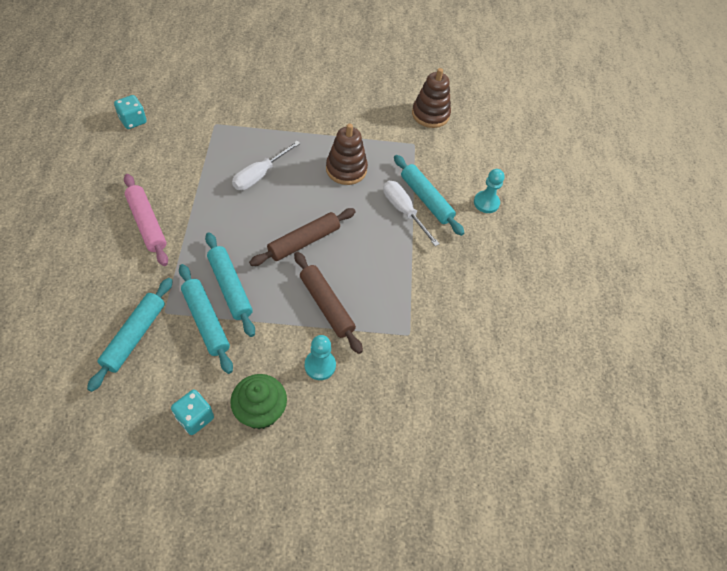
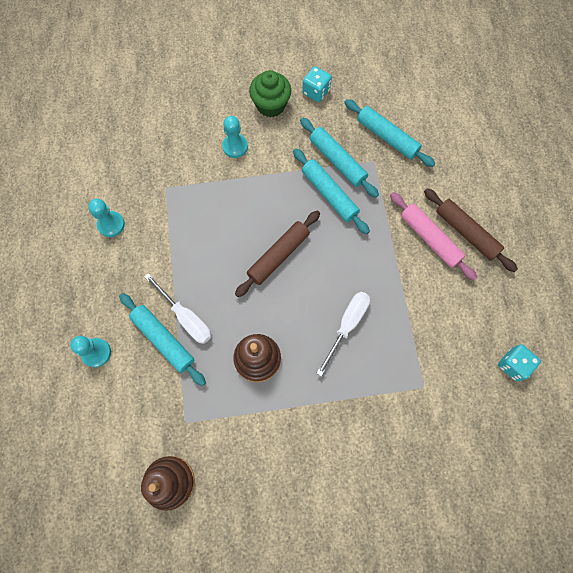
camera: 175 degrees right, 15 degrees up
(134, 336) = (387, 137): turquoise rolling pin -> turquoise rolling pin turned 60 degrees counterclockwise
(326, 305) = (241, 197): brown rolling pin -> brown rolling pin (466, 233)
(471, 308) = (111, 224): none -> turquoise pawn

